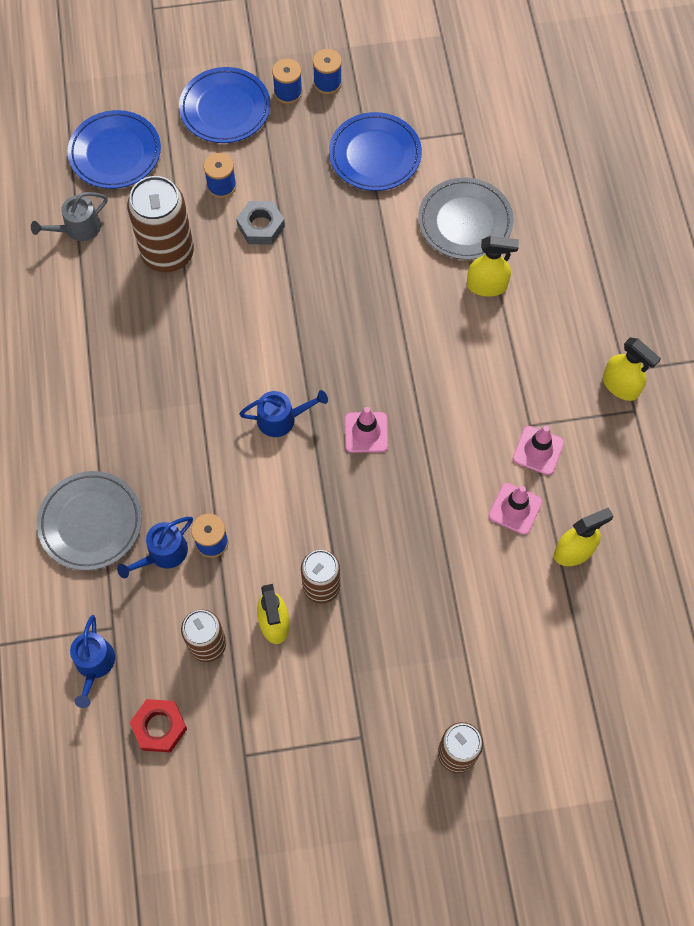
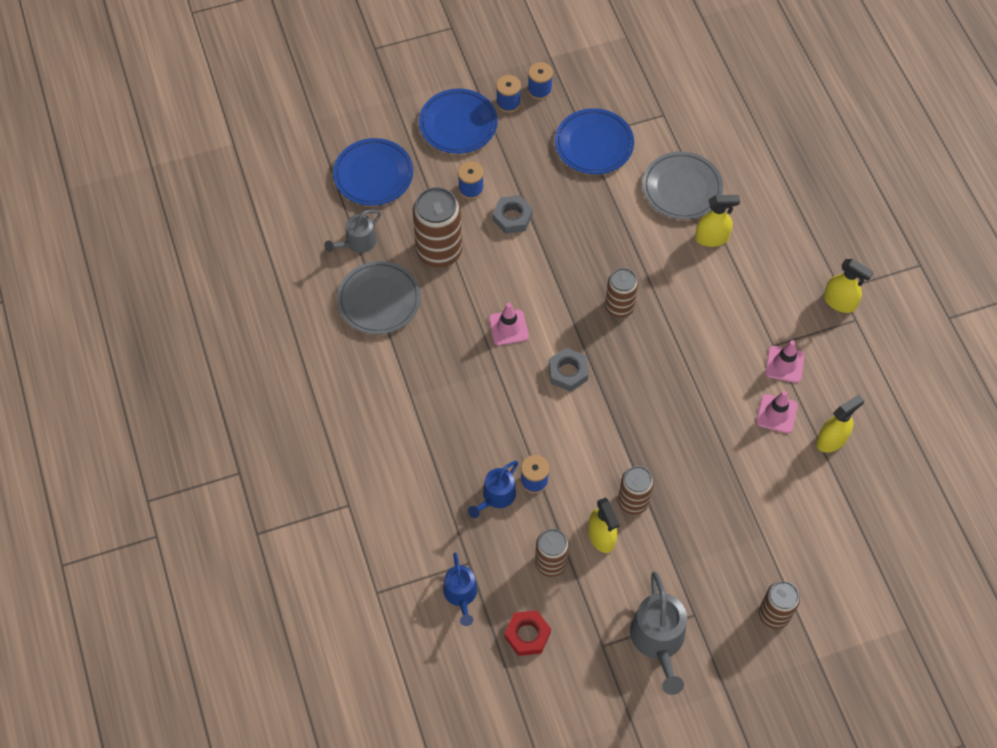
camera: 10 degrees left, 5 degrees down
(91, 522) = (429, 481): grey plate -> grey plate (379, 300)
(281, 419) = (568, 372): blue watering can -> grey nut
(312, 761) = (658, 640): none -> grey watering can
(359, 351) = (619, 307): none -> brown can
(366, 432) = (640, 372): pink traffic cone -> pink traffic cone (508, 327)

